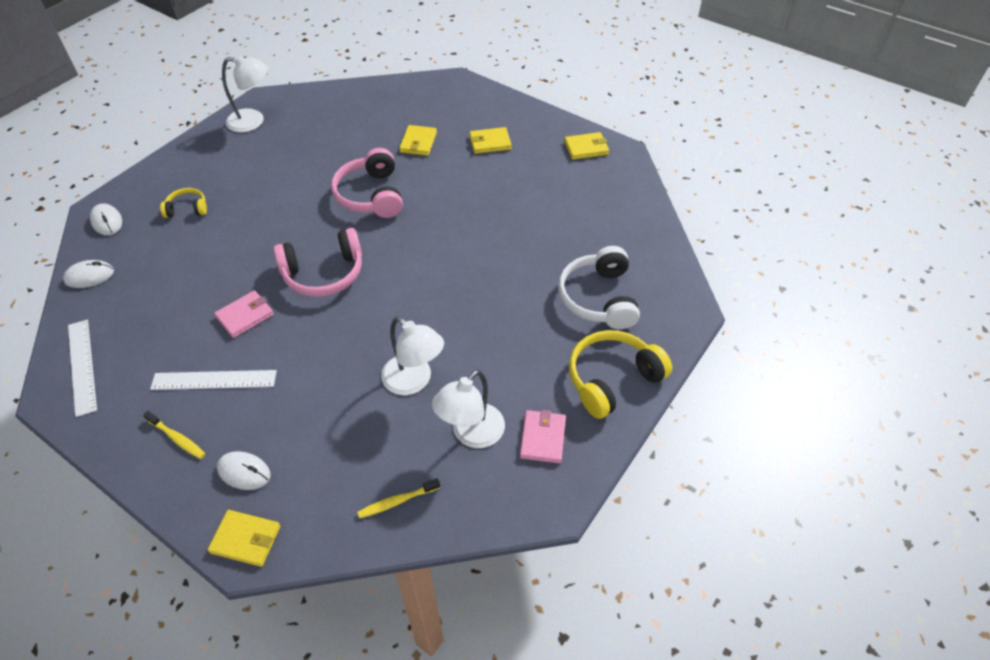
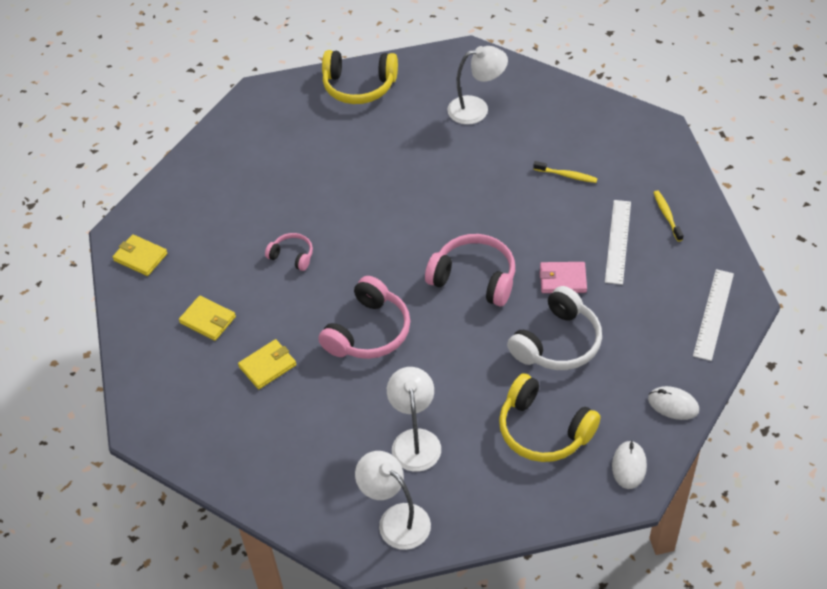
camera: 135 degrees left, 0 degrees up
(187, 209) = (543, 430): yellow headphones -> yellow headphones, size x1.87
(214, 380) = (618, 241): white ruler -> white ruler turned 60 degrees clockwise
(244, 472) = (634, 169): white mouse -> none
(246, 539) = (656, 133): yellow wallet -> none
(397, 501) = (553, 102): yellow toothbrush -> yellow toothbrush (567, 175)
(414, 381) = (481, 158): white lamp -> white lamp (415, 440)
(484, 207) = (292, 256): none -> pink headphones
(542, 438) = (437, 83): pink wallet -> none
(598, 298) = (302, 135): white headphones -> white headphones (557, 342)

